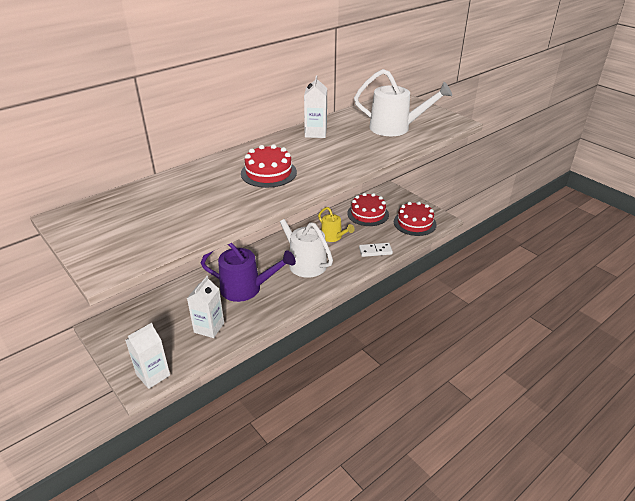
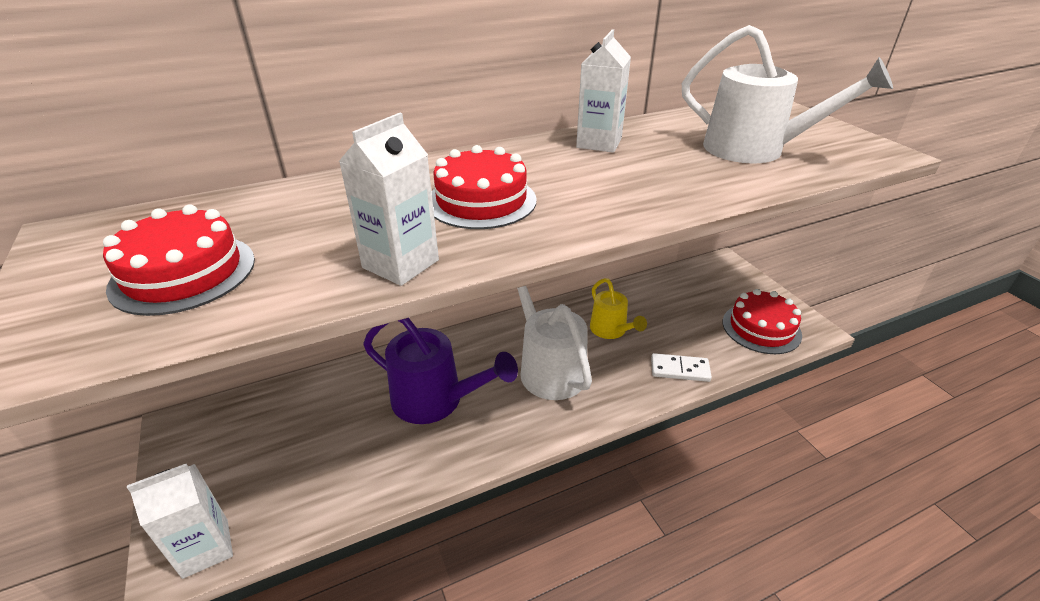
camera: 15 degrees right, 0 degrees up
(209, 327) = (343, 466): white carton -> white carton (400, 264)
(368, 214) = (679, 299): red cake -> red cake (183, 273)

